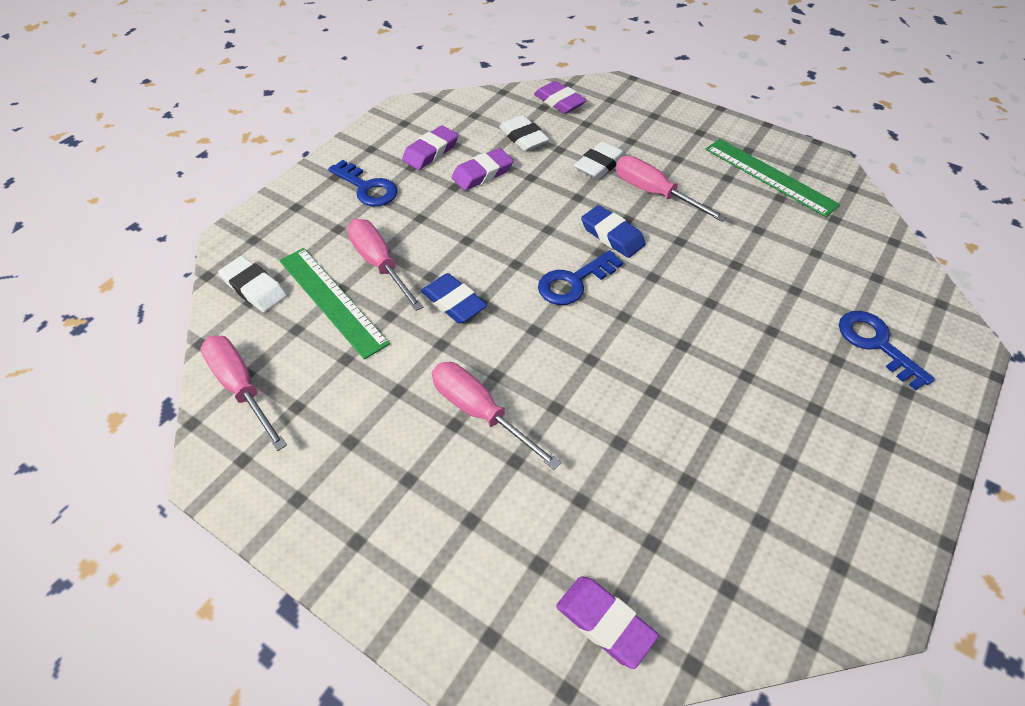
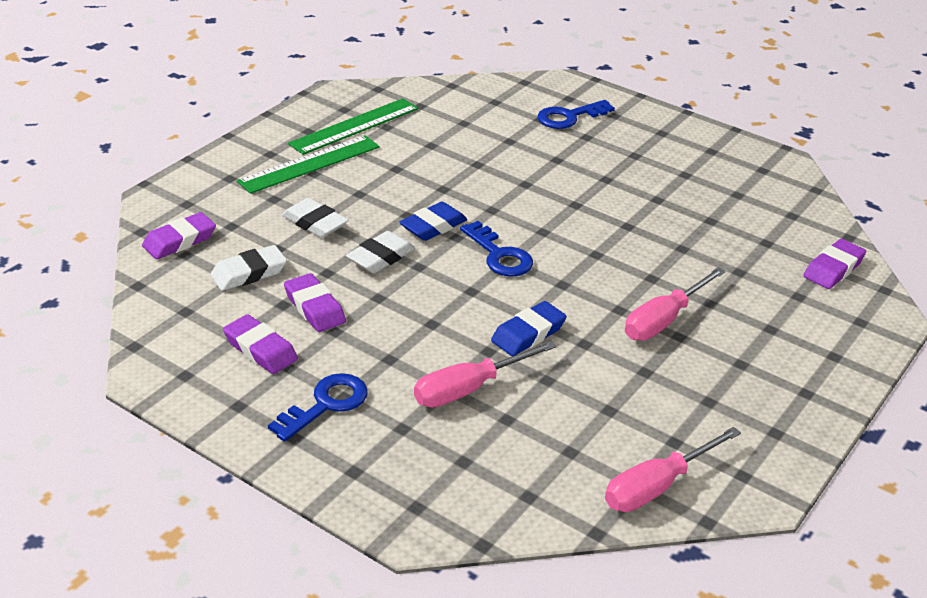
camera: 90 degrees left, 15 degrees down
(254, 288) = (507, 494): white eraser -> white eraser (380, 257)
(332, 300) = (527, 424): green ruler -> green ruler (309, 164)
(654, 193) = (370, 194): pink screwdriver -> none

